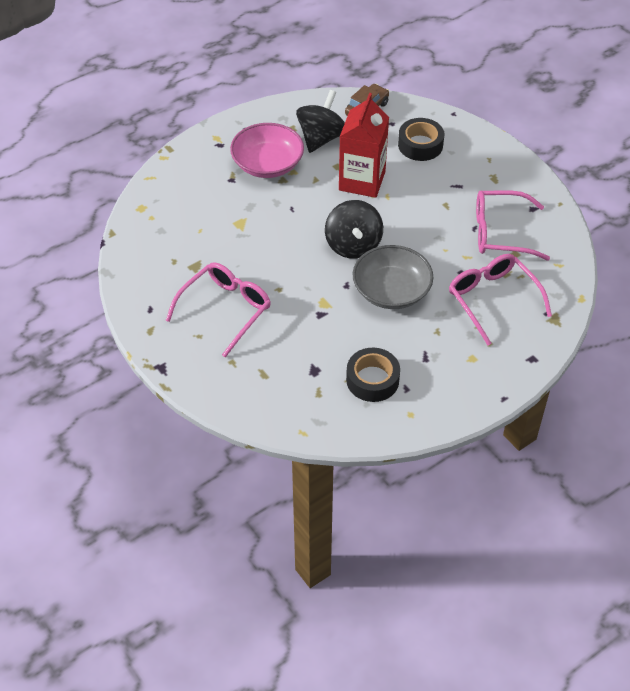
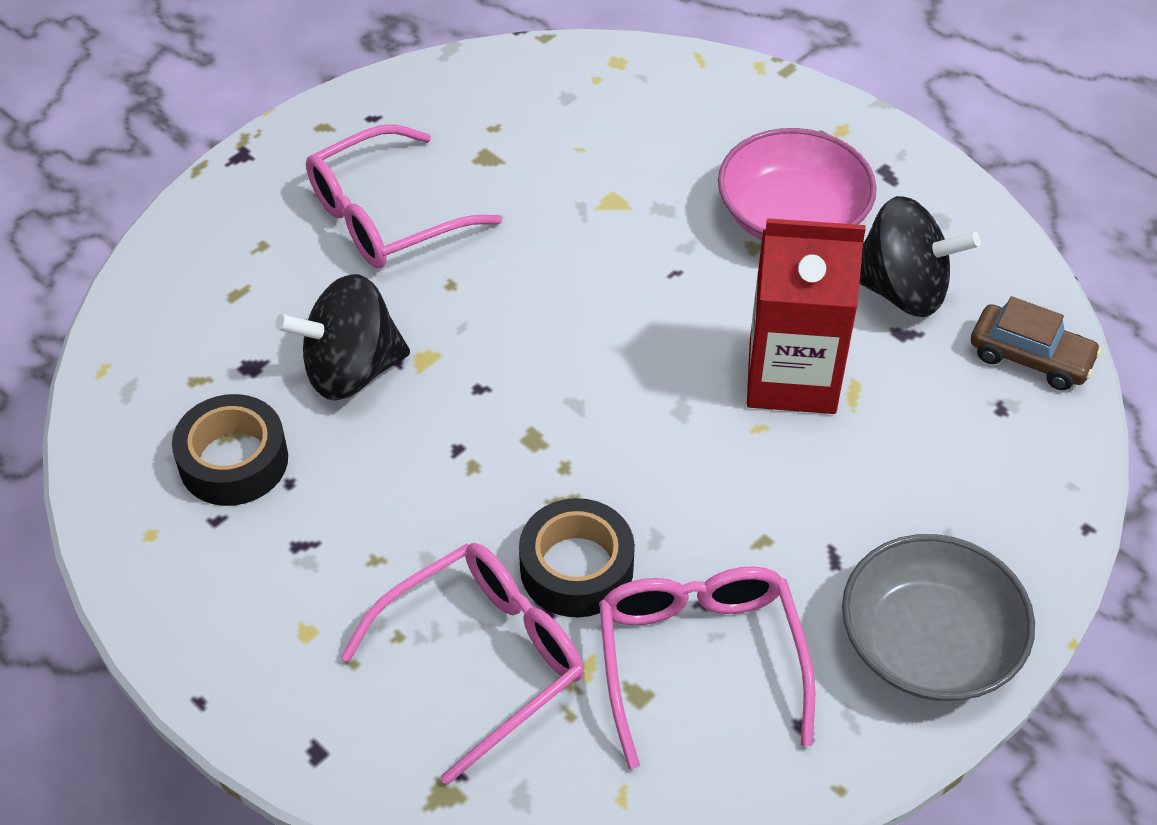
camera: 80 degrees right, 0 degrees up
(225, 310) = (385, 216): pink glasses -> pink glasses turned 120 degrees clockwise
(353, 245) = (594, 385): black spinning top -> black spinning top (351, 370)
(391, 291) = (477, 466): grey bowl -> grey bowl (929, 643)
(420, 145) = (947, 471): black tape -> black tape (576, 568)

